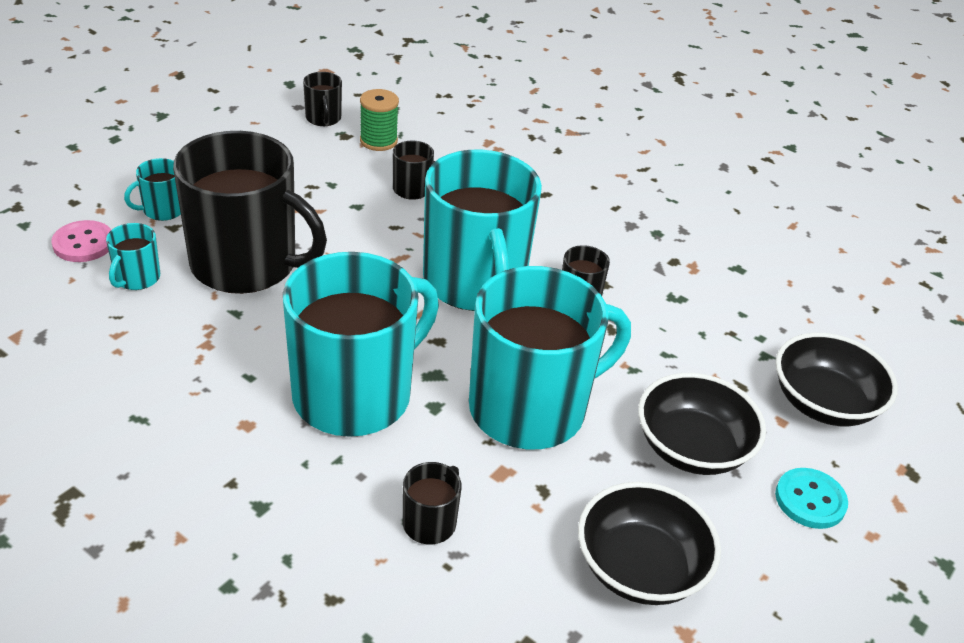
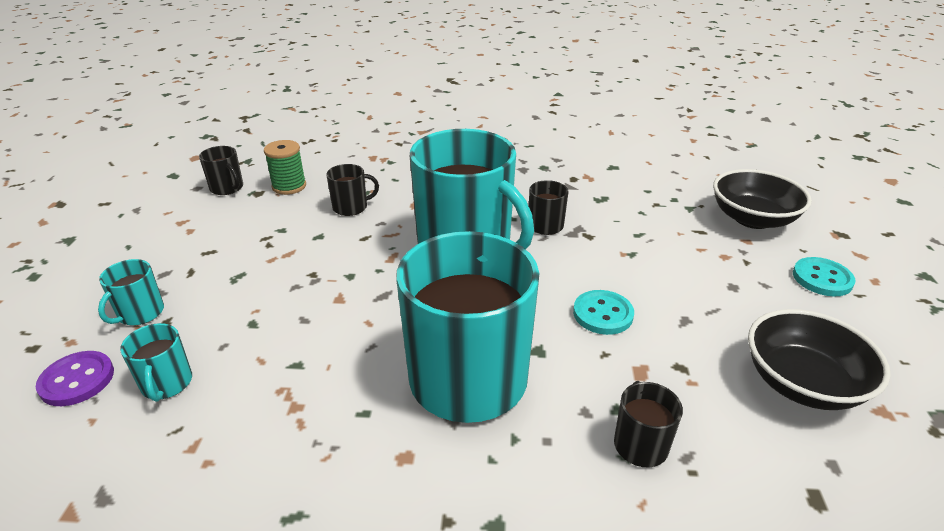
camera: 30 degrees left, 5 degrees down
(83, 243) = (77, 380): pink button -> purple button
(246, 264) = (267, 321): black mug -> none
(530, 408) = (603, 314): turquoise mug -> turquoise button
(692, 448) = (725, 284): black bowl -> none

